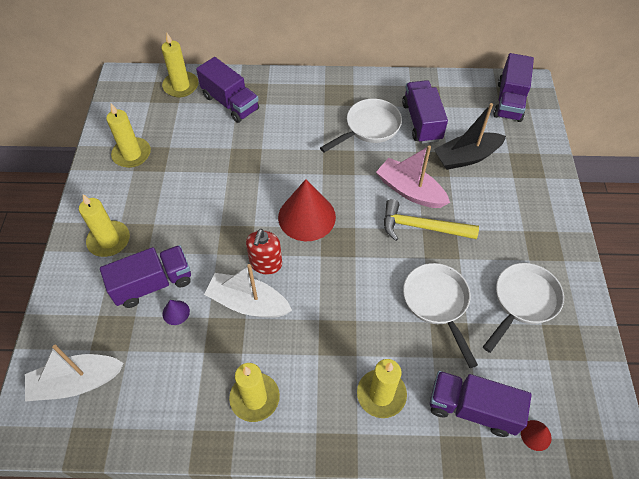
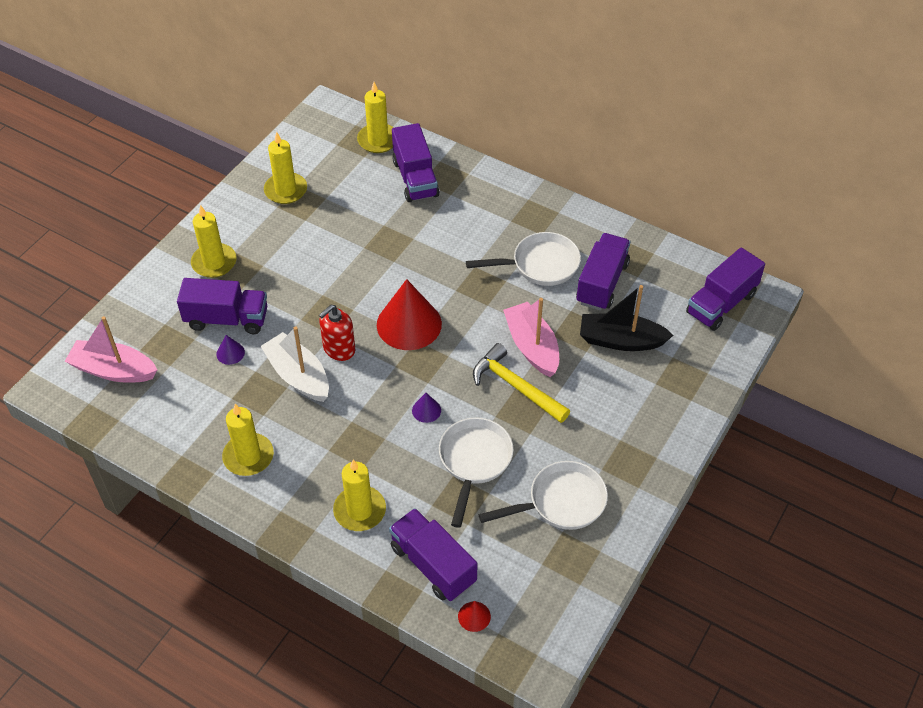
camera: 30 degrees right, 5 degrees down
(77, 382) = (114, 370): white boat -> pink boat
(371, 280) = (426, 410): none -> purple cone

